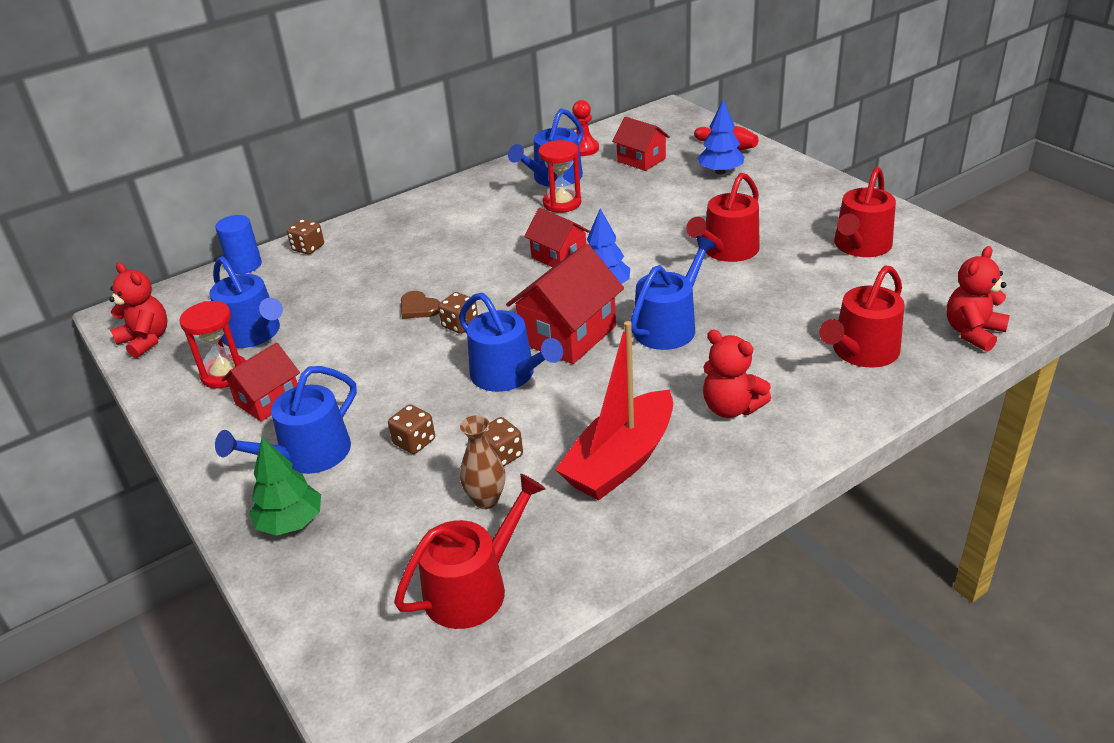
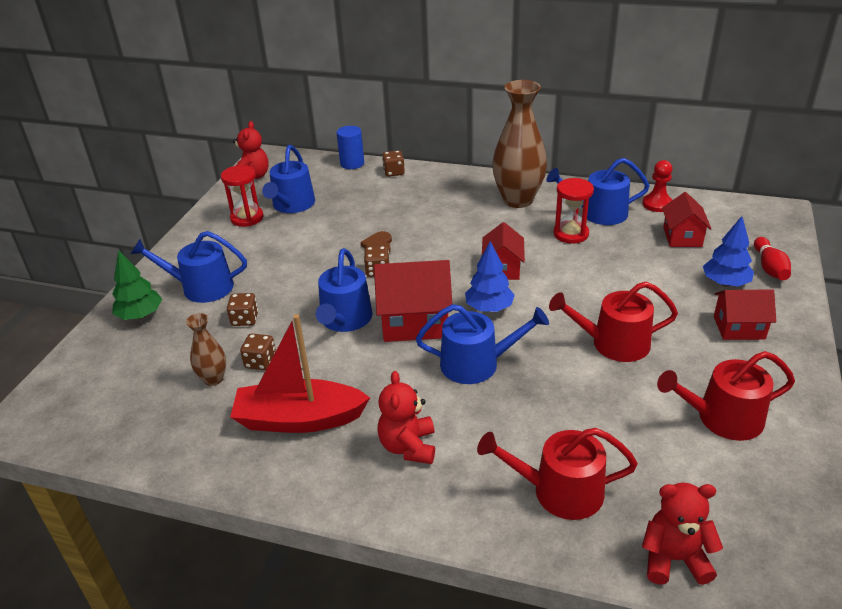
camera: 50 degrees right, 0 degrees up
(268, 400) = (237, 246): red house -> red house (739, 327)
(472, 205) = (518, 200): none -> brown vase
(473, 587) = (131, 417): red watering can -> none

